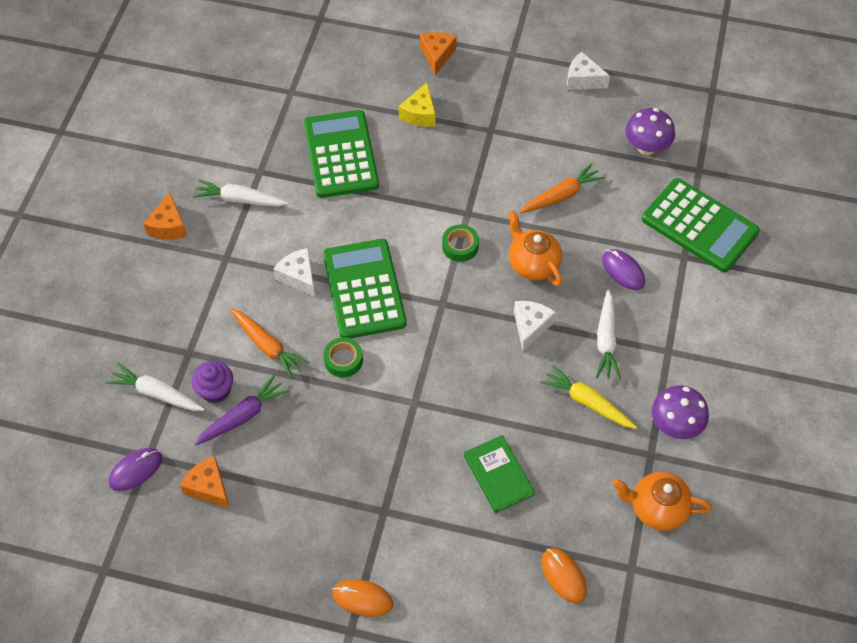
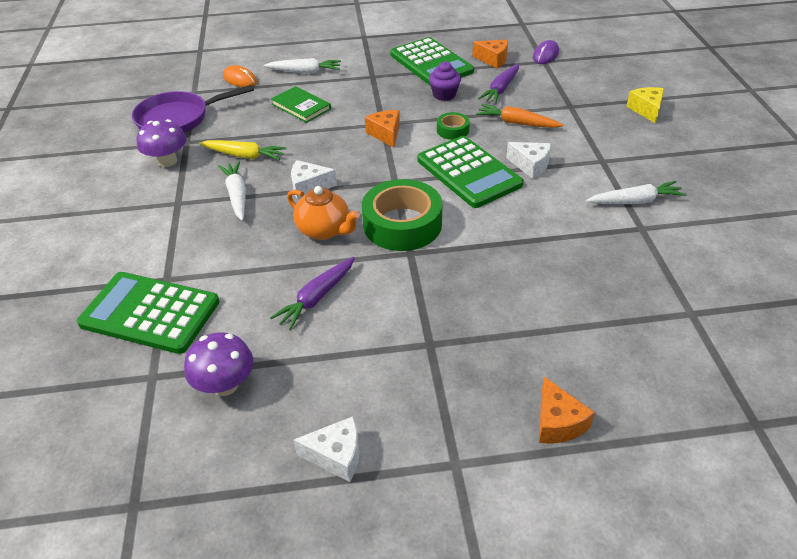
camera: 160 degrees right, 15 degrees down
(157, 393) = (570, 84): white carrot -> white carrot (305, 72)
(168, 226) = (673, 167): orange cheese -> orange cheese (385, 134)
(215, 390) = (531, 95): purple cupcake -> purple cupcake (444, 95)
(340, 154) = (577, 266): green calculator -> green calculator (431, 63)
(362, 598) = (364, 46): orange mouse -> none
(420, 114) = (525, 335): yellow cheese -> yellow cheese (646, 110)
(460, 246) = (402, 224): green tape -> green tape, size x2.08
(530, 326) = (309, 187): white cheese -> white cheese turned 90 degrees clockwise
(561, 195) = (317, 298): orange carrot -> purple carrot
(623, 271) = (231, 249): purple mouse -> none
(657, 508) = (178, 119): orange teapot -> purple pan

